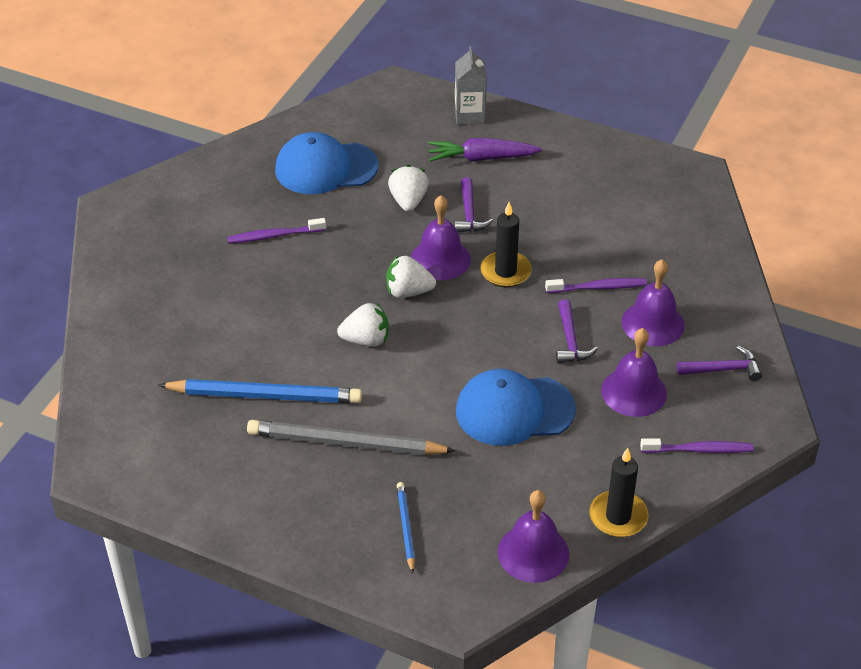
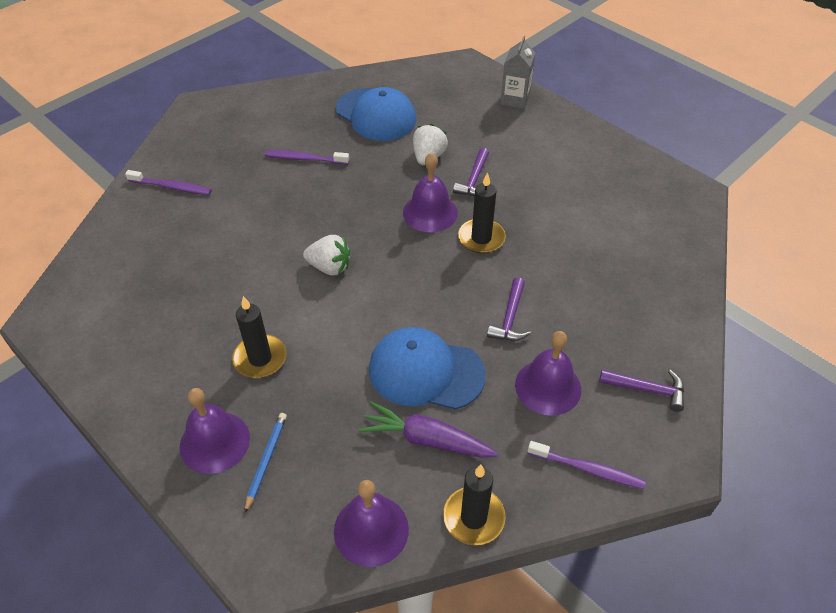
camera: 20 degrees right, 5 degrees up
(264, 396) = (218, 293): blue pencil -> none
(326, 168) = (376, 115): blue cap -> blue cap turned 150 degrees counterclockwise
(346, 443) = (260, 358): grey pencil -> black candle
(408, 292) = (388, 234): white strawberry -> none
(482, 158) = (508, 136): purple carrot -> purple carrot (427, 439)
(598, 287) = (559, 274): purple toothbrush -> purple toothbrush (171, 187)
(653, 323) = (596, 323): purple bell -> purple bell (214, 442)

